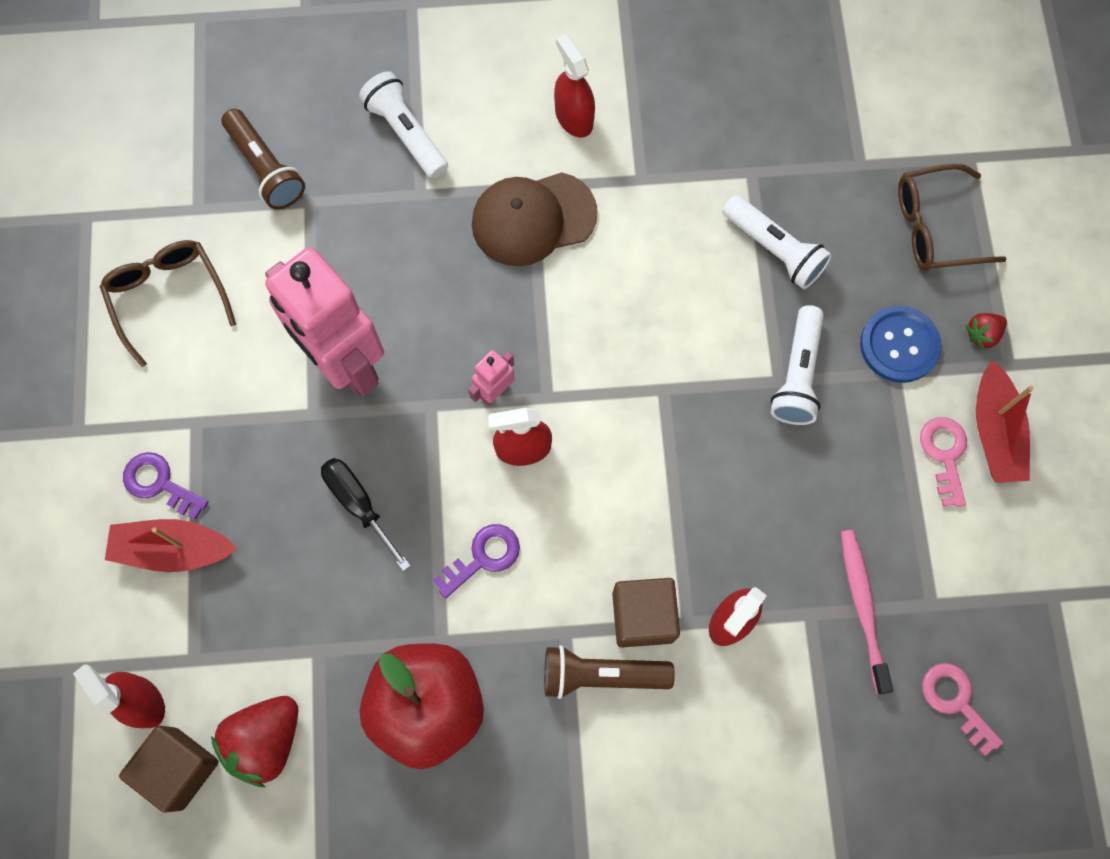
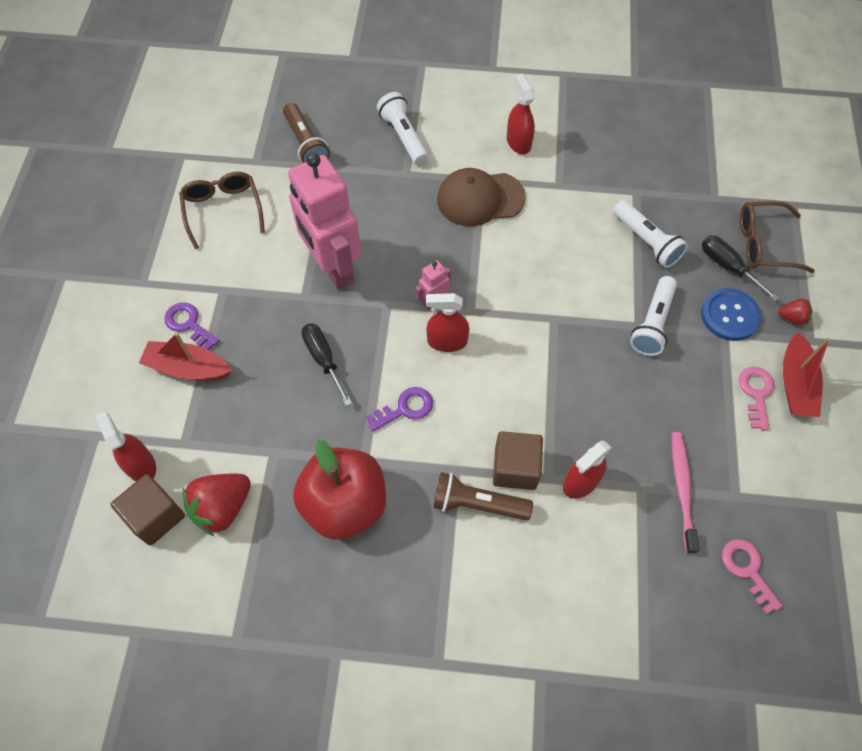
camera: 10 degrees right, 10 degrees down
(889, 271) = (727, 267): none -> black screwdriver
(982, 334) = (792, 317): red strawberry -> red strawberry turned 150 degrees counterclockwise

